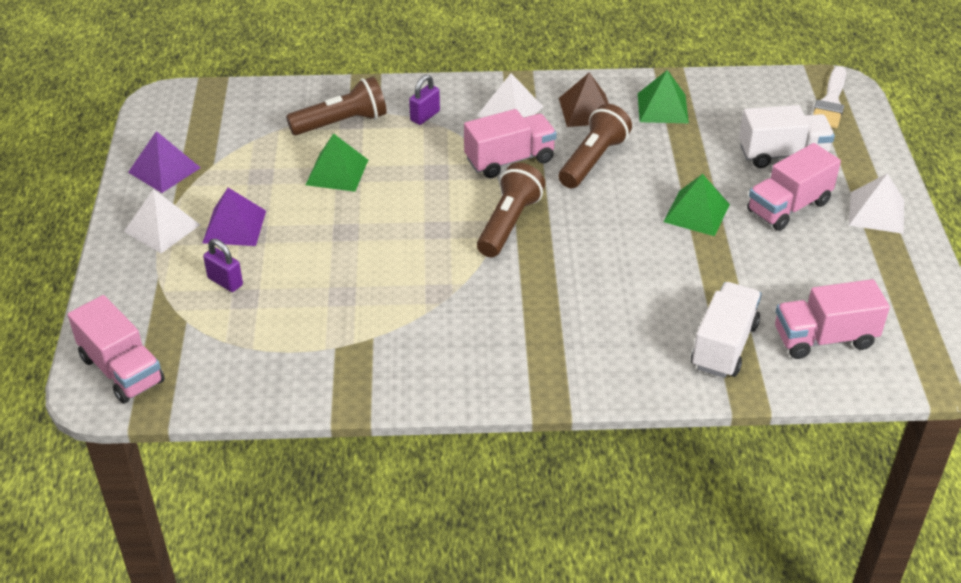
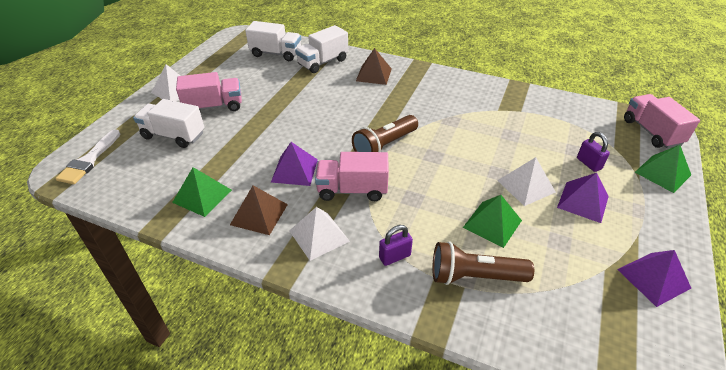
camera: 155 degrees left, 0 degrees up
(162, 228) = (643, 218): white pyramid -> white pyramid (526, 186)
(593, 160) = (294, 170): brown flashlight -> purple pyramid
(614, 347) = (374, 74): none -> brown pyramid
(696, 213) = (267, 118): green pyramid -> green pyramid (662, 173)
(824, 338) = (276, 54): pink truck -> white truck
(830, 102) = (89, 160): white brush -> white brush turned 150 degrees clockwise

